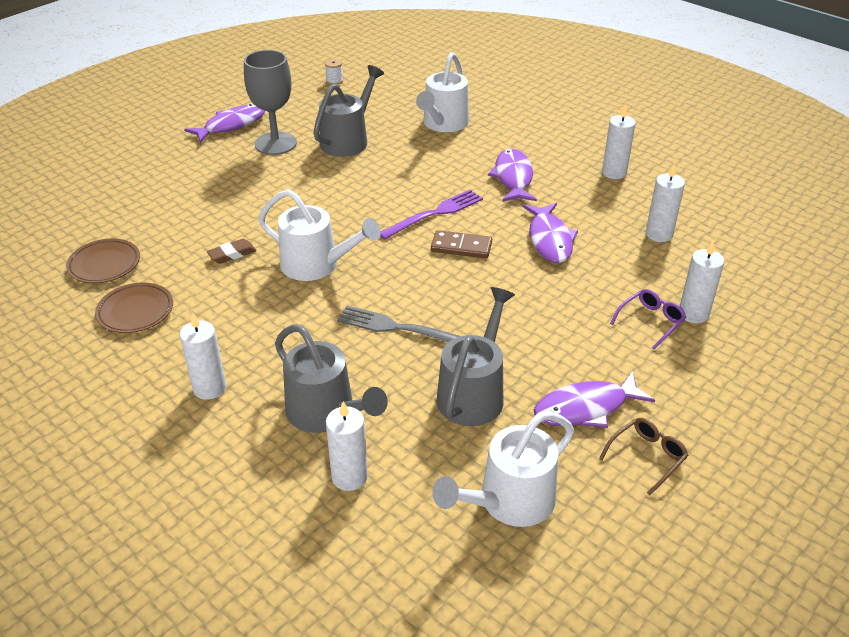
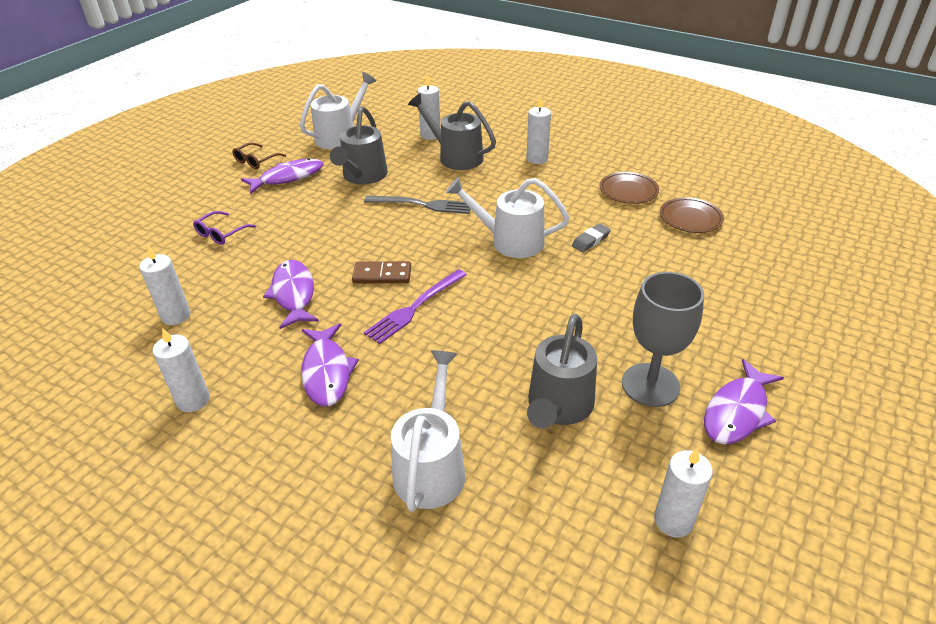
camera: 170 degrees right, 0 degrees up
(232, 254) = (590, 240): brown eraser -> grey eraser
(334, 81) = (659, 565): white spool -> none
(693, 314) = (182, 244): white candle -> white candle (673, 521)

